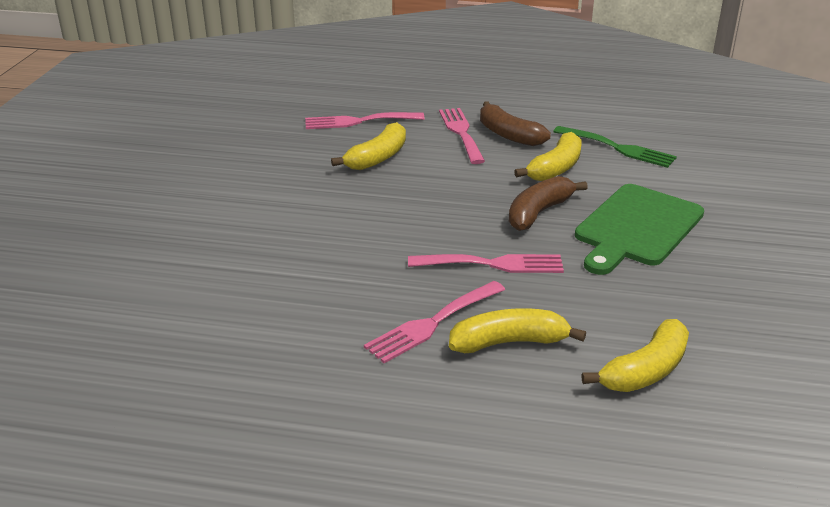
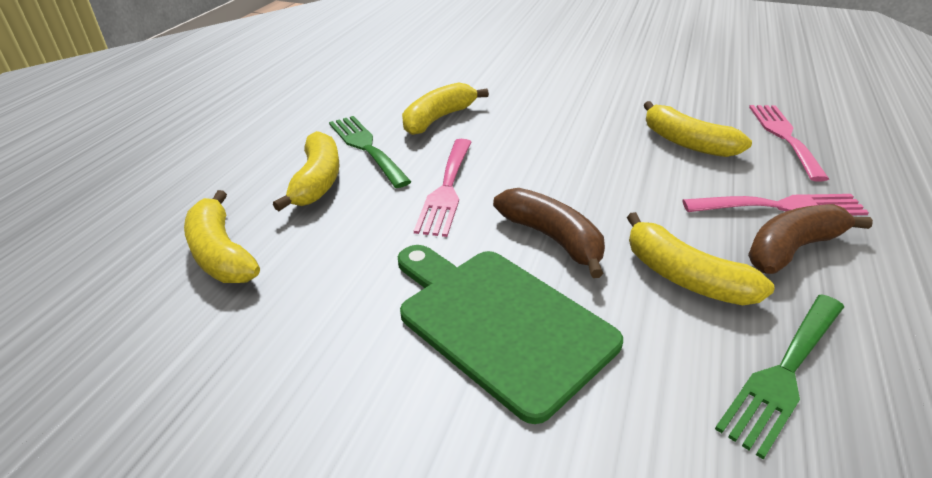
camera: 100 degrees right, 5 degrees up
(355, 285) = (438, 118): none -> yellow banana
(432, 324) = (366, 147): pink fork -> green fork

